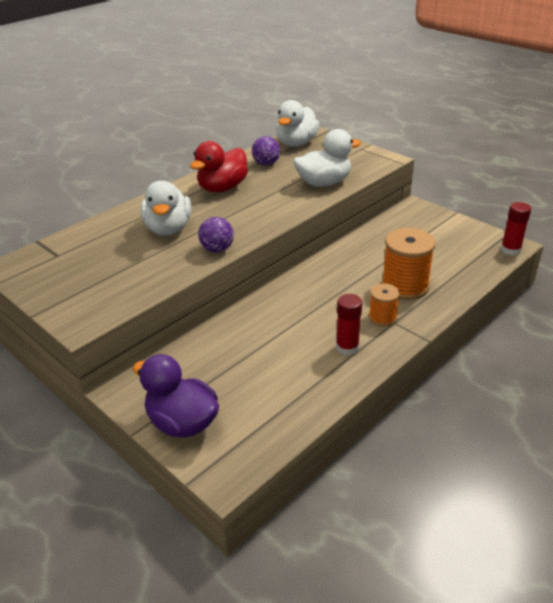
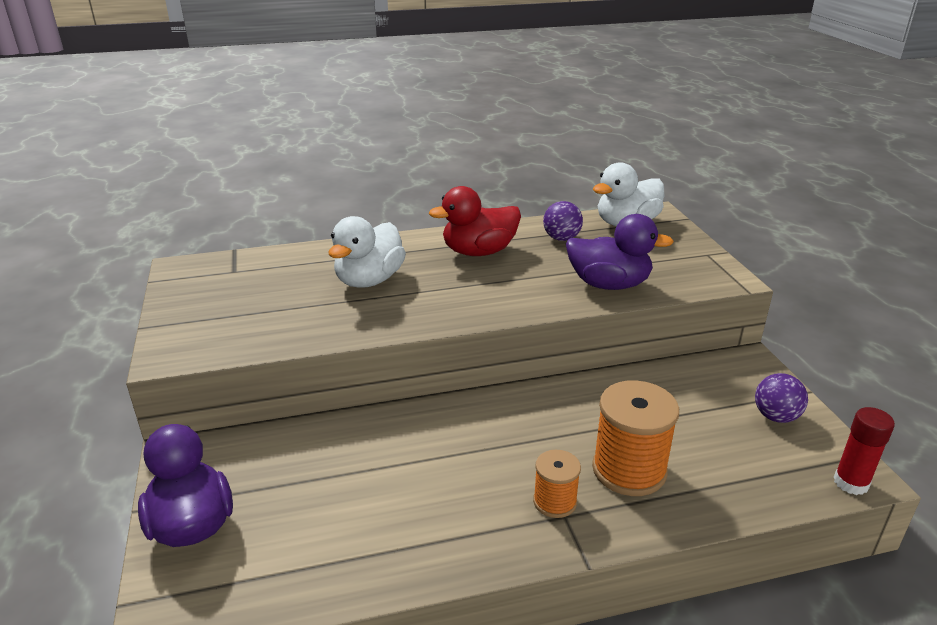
camera: 30 degrees right, 5 degrees down
(217, 249) = (393, 324): purple ball -> purple ball (775, 416)
(324, 183) = (609, 284): white duck -> purple duck
(347, 347) = (467, 522): red glue stick -> none

